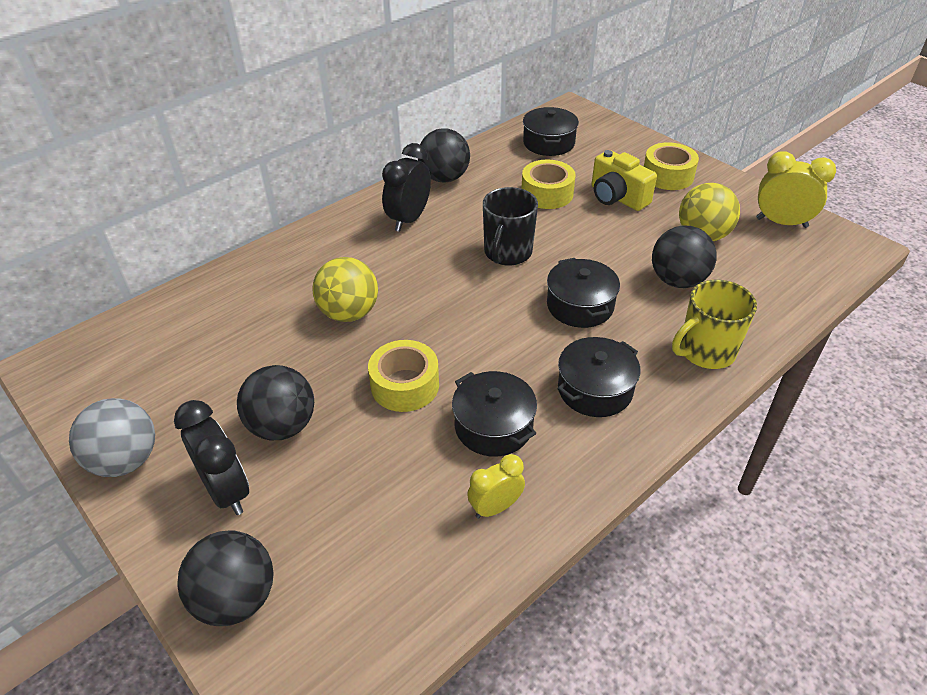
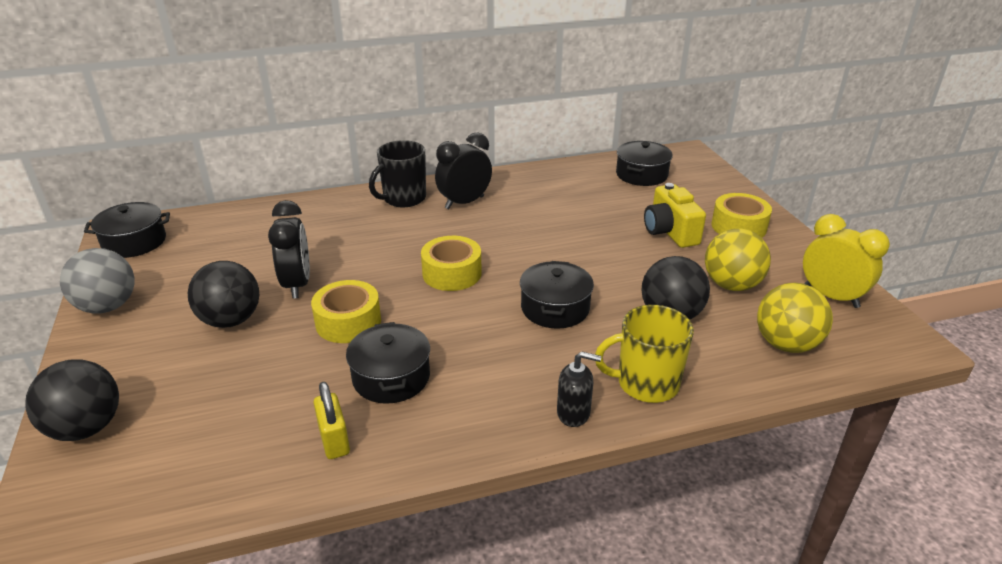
camera: 25 degrees right, 10 degrees down
(227, 491) = (151, 351): black clock -> black clock (297, 284)
(349, 313) = (354, 257): yellow ball -> yellow ball (786, 344)
(444, 178) = (522, 180): black ball -> none
(495, 507) = (334, 440): yellow clock -> yellow padlock
(507, 253) = (526, 249): black mug -> black mug (403, 198)
(547, 194) = (604, 213): yellow tape -> yellow tape (452, 273)
(595, 389) = (507, 379): black pot -> black pot (134, 242)
(671, 400) = (573, 413): none -> black soap dispenser

